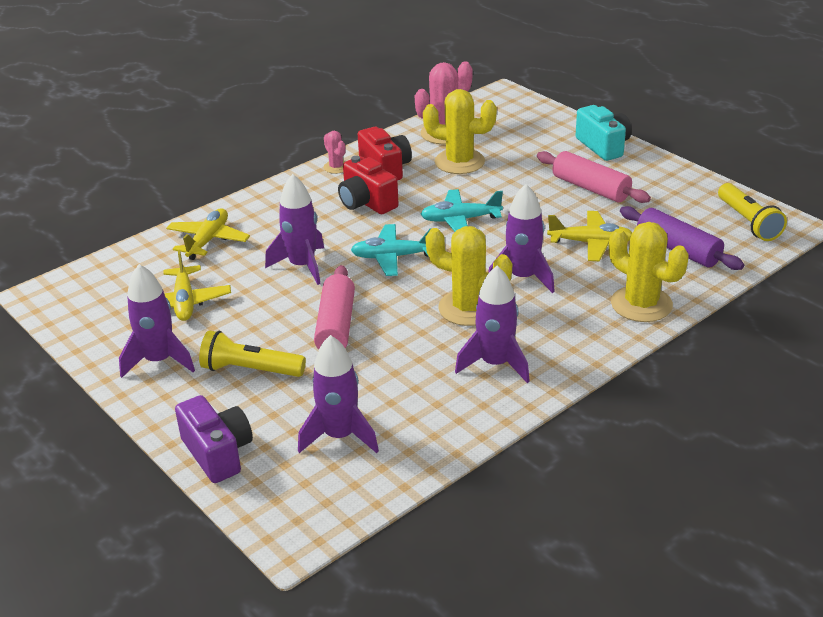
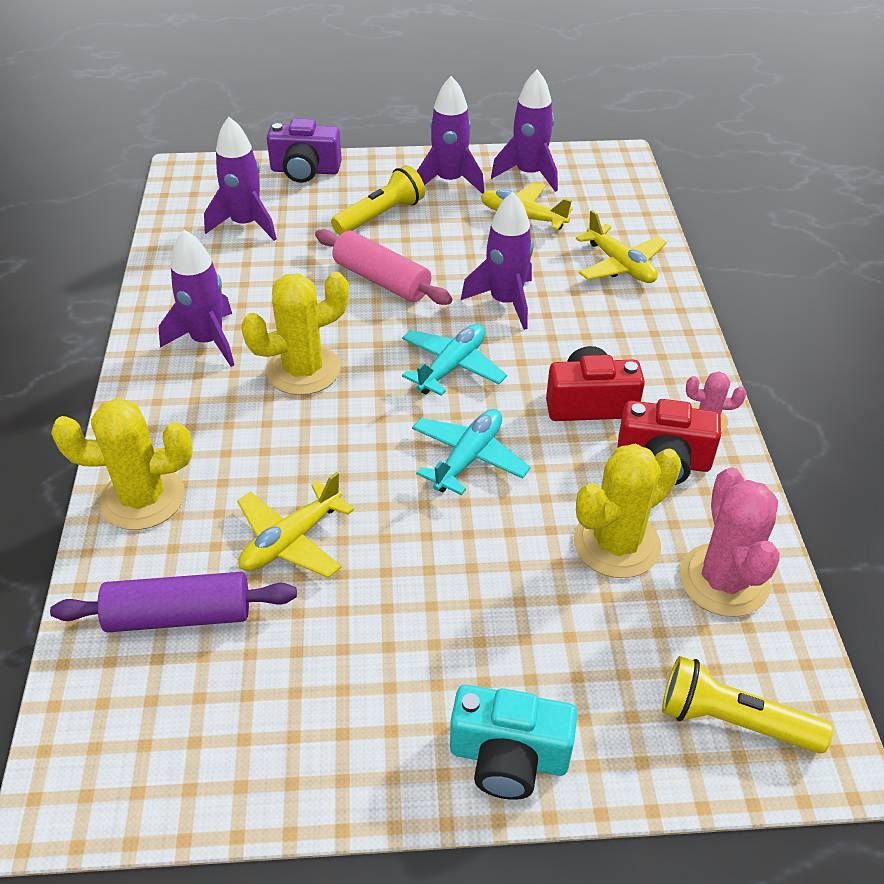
camera: 125 degrees right, 10 degrees up
(522, 278) = (301, 438): purple rocket -> purple rocket (529, 174)
(590, 188) = (407, 639): pink rolling pin -> none
(748, 222) = (130, 756): yellow flashlight -> yellow flashlight (733, 721)

